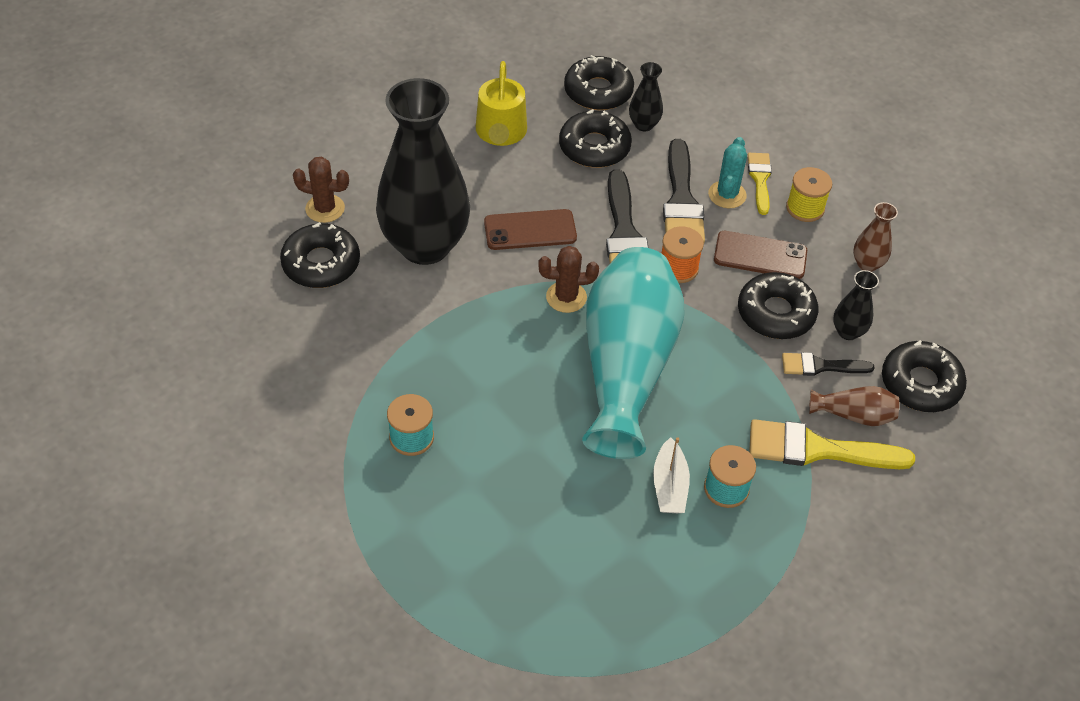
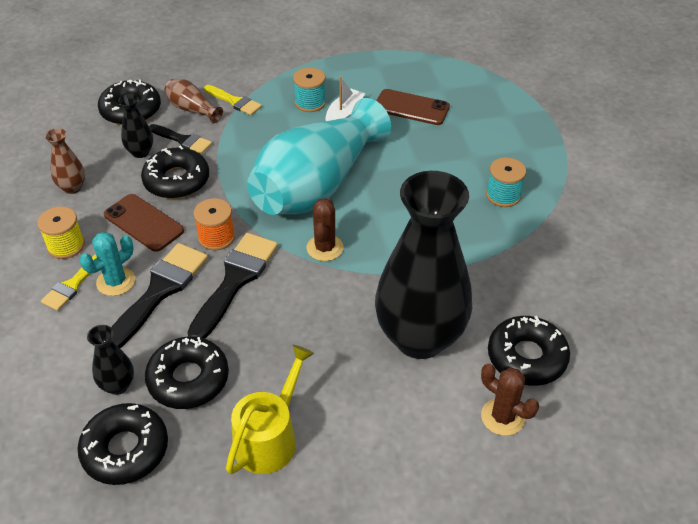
camera: 150 degrees left, 5 degrees down
(530, 230) = (314, 316): brown phone -> brown phone (411, 108)
(566, 297) = (325, 248): brown cactus -> brown cactus turned 75 degrees clockwise
(817, 449) = (235, 101): yellow brush -> yellow brush, size x0.58

